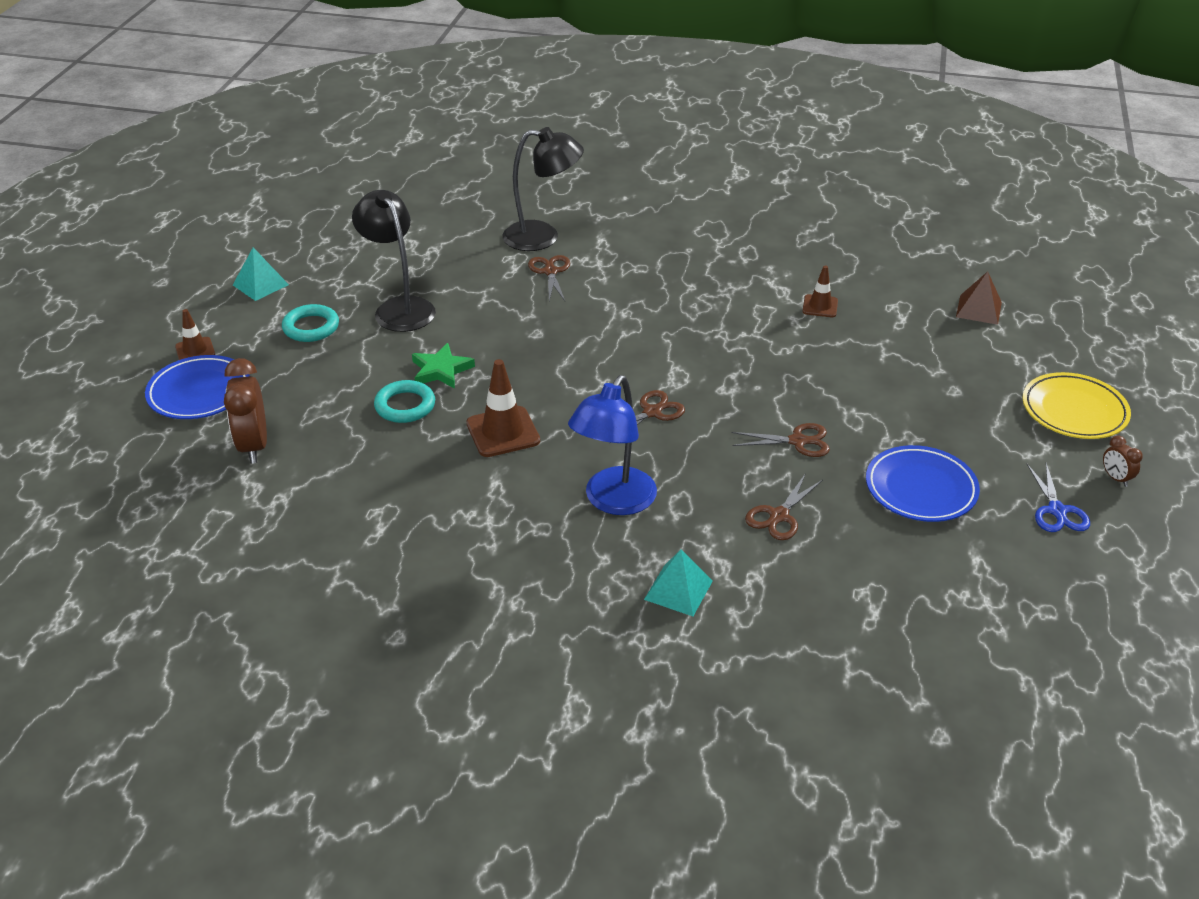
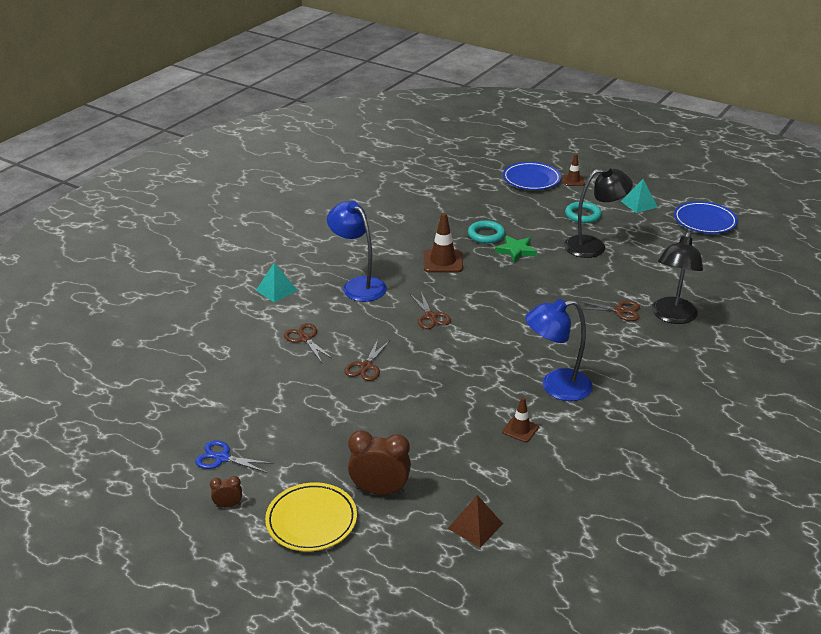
camera: 110 degrees right, 5 degrees down
(253, 446) = (474, 190): brown clock -> brown clock (380, 490)
(730, 294) = (556, 387): none -> blue lamp
(920, 488) = (287, 403): blue plate -> blue plate (704, 221)

